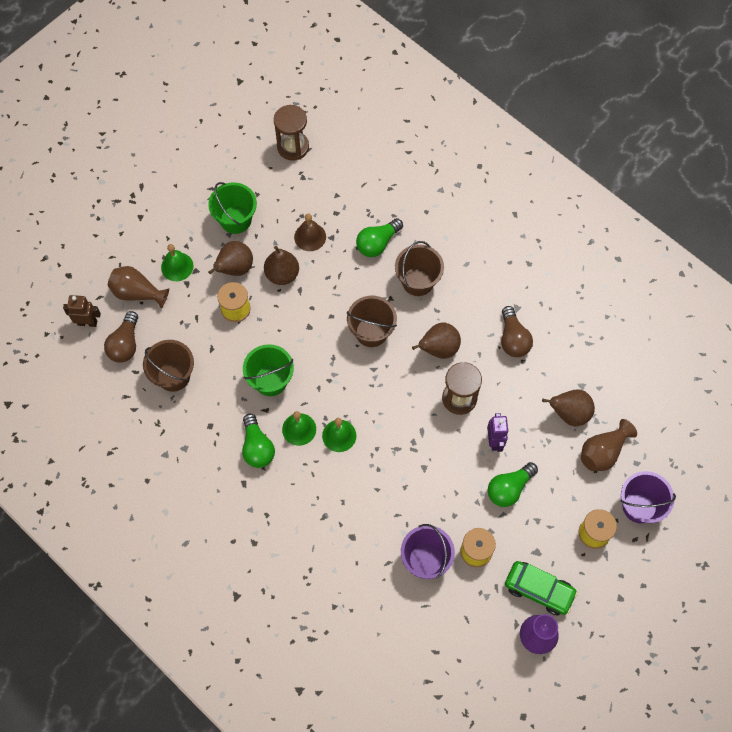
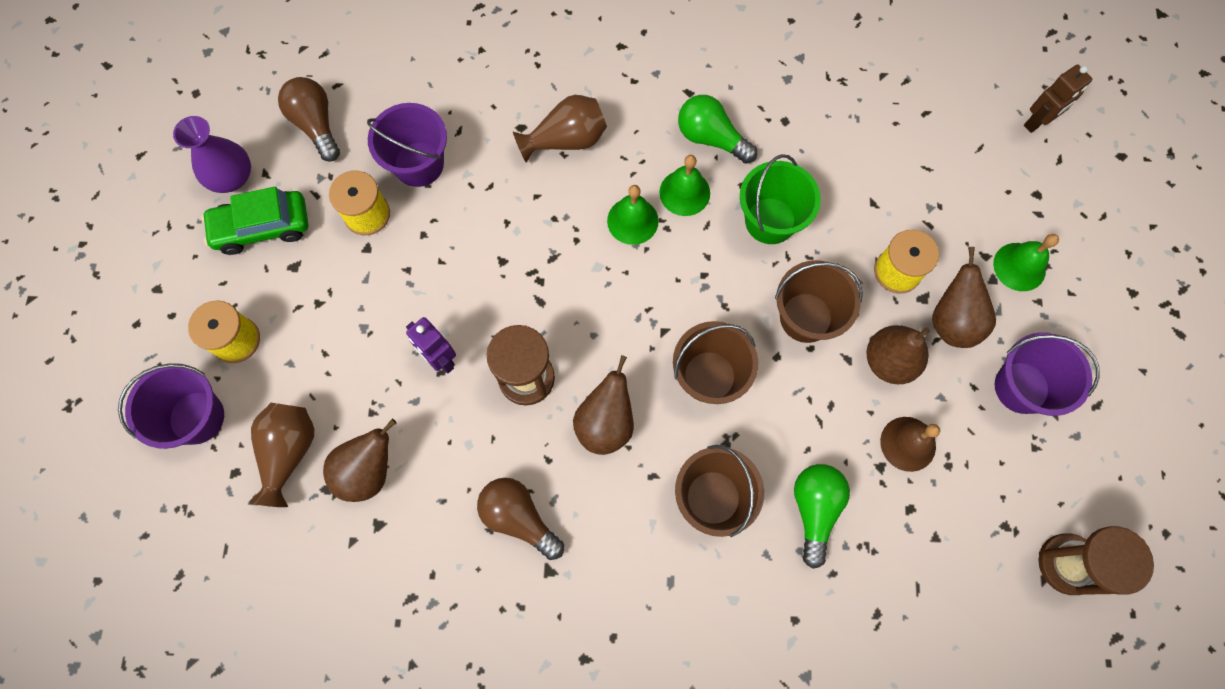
camera: 140 degrees right, 5 degrees up
(125, 344) = (970, 132): brown light bulb -> brown light bulb (316, 124)
(137, 293) = (1025, 198): brown vase -> brown vase (566, 140)
(173, 376) = (881, 140): brown bucket -> brown bucket (806, 317)
(235, 219) = (1021, 387): green bucket -> purple bucket
(509, 489) = (379, 314): green light bulb -> none

